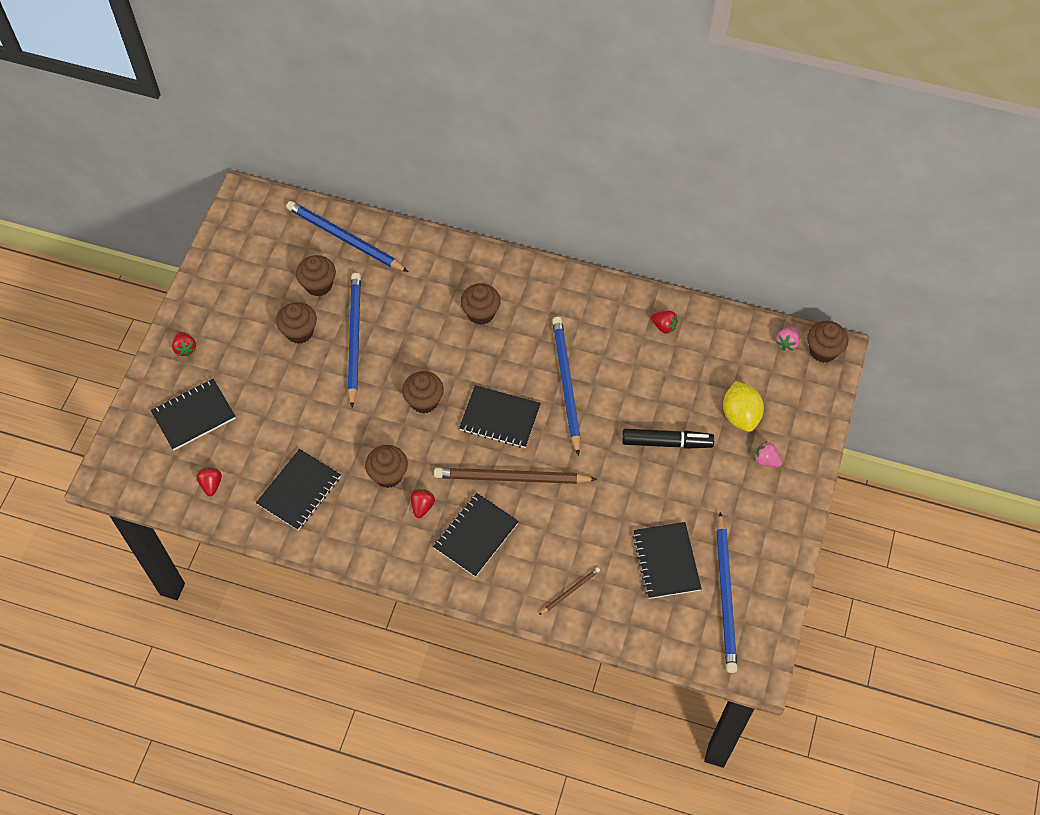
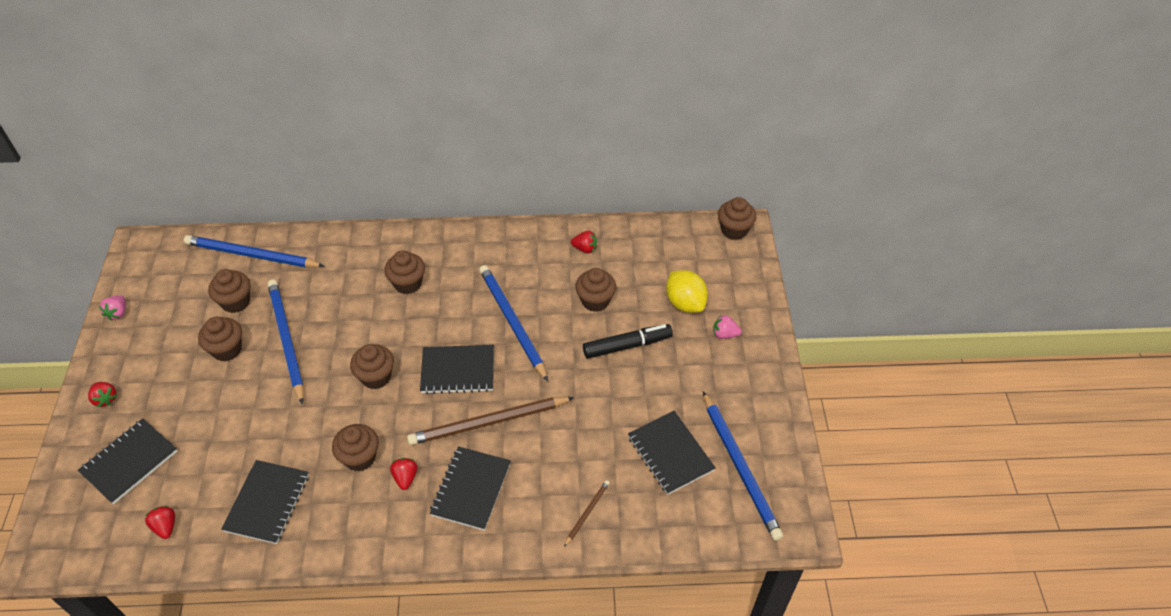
camera: 20 degrees left, 10 degrees down
(653, 386) = (595, 301): none -> brown cupcake
(787, 343) = (700, 232): pink strawberry -> pink strawberry (118, 313)

